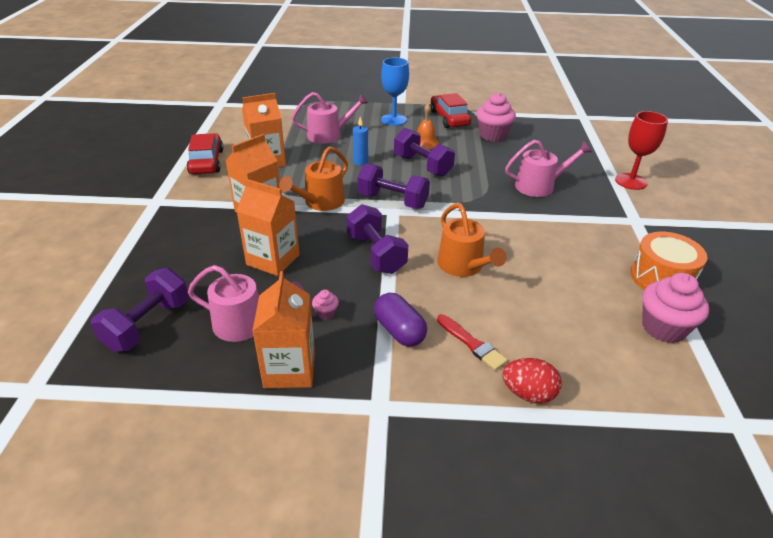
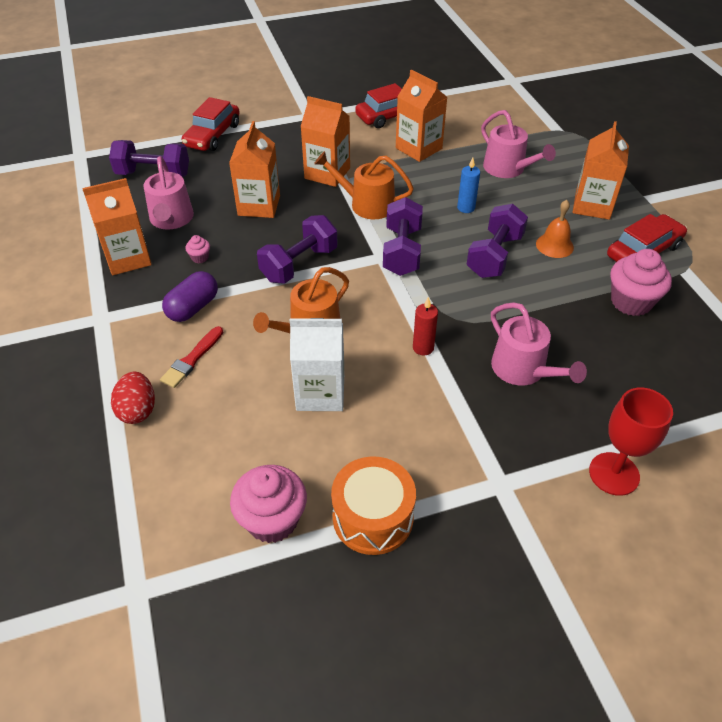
camera: 70 degrees right, 10 degrees up
(119, 267) = (212, 135): none -> red car
(394, 120) = (592, 205): blue goblet -> orange carton
(504, 218) = (423, 348): none -> red candle
(536, 276) = (320, 393): none -> white carton

